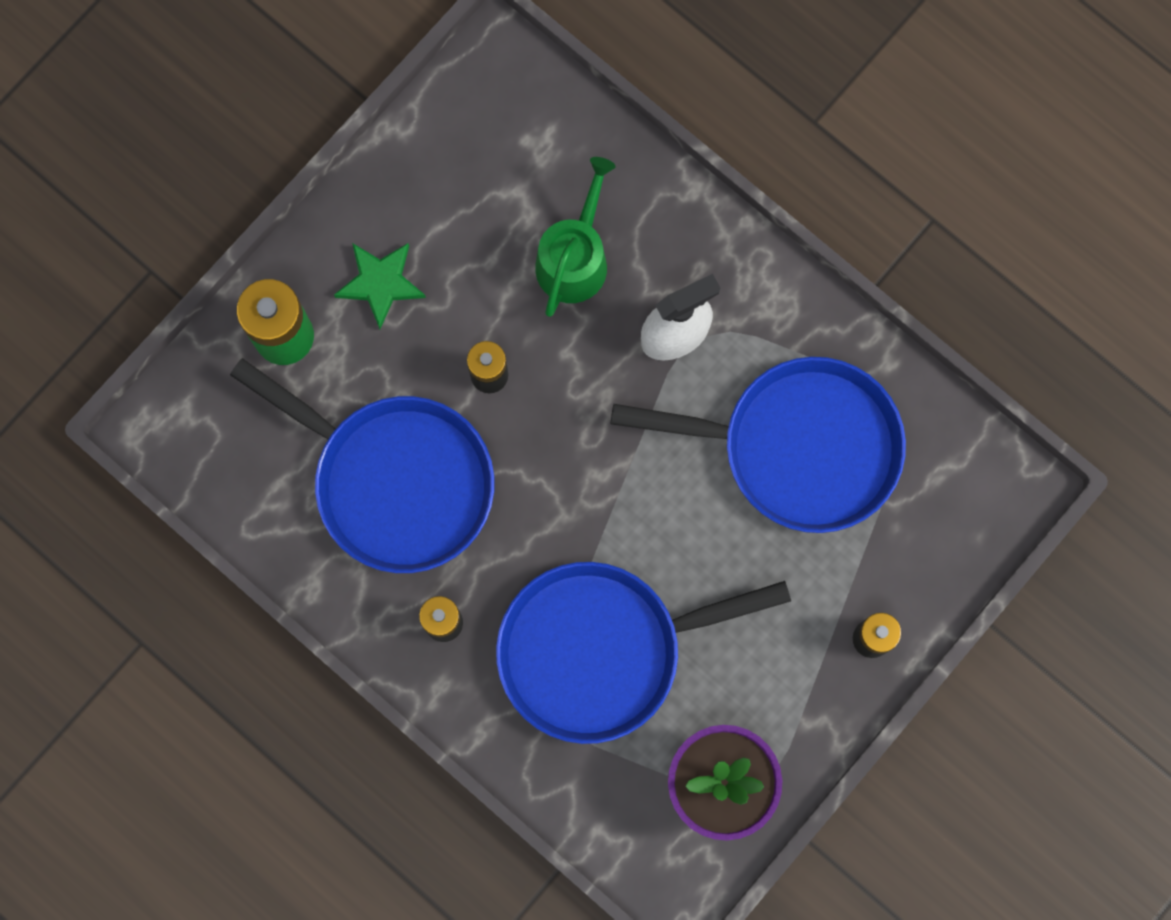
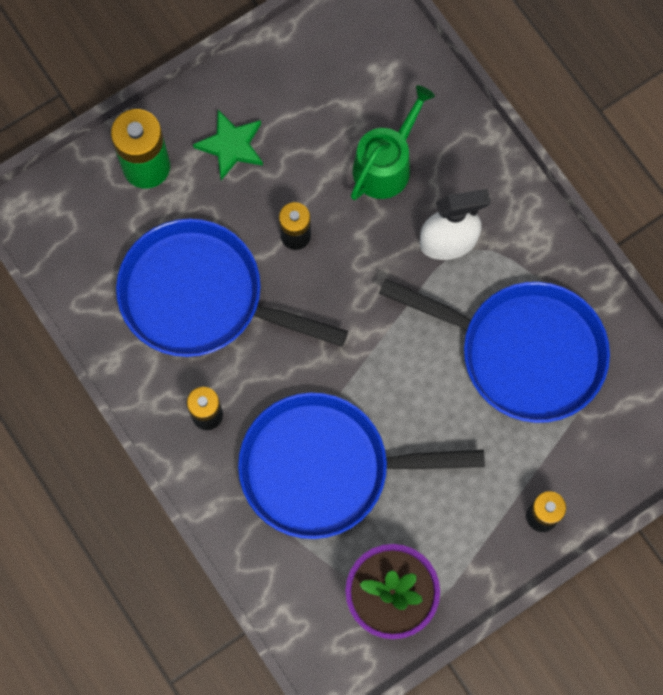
camera: 15 degrees right, 5 degrees down
(395, 480) = (200, 296): blue pan -> blue pan turned 150 degrees clockwise

